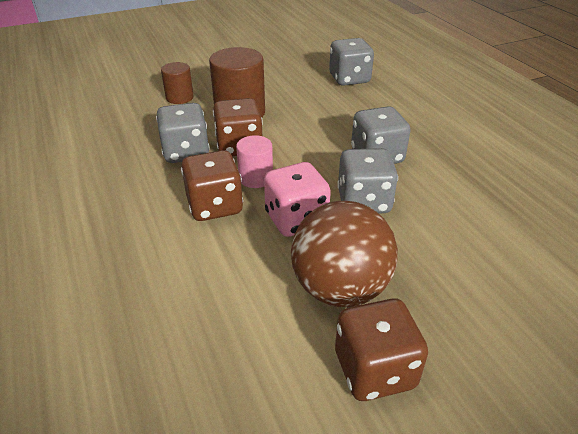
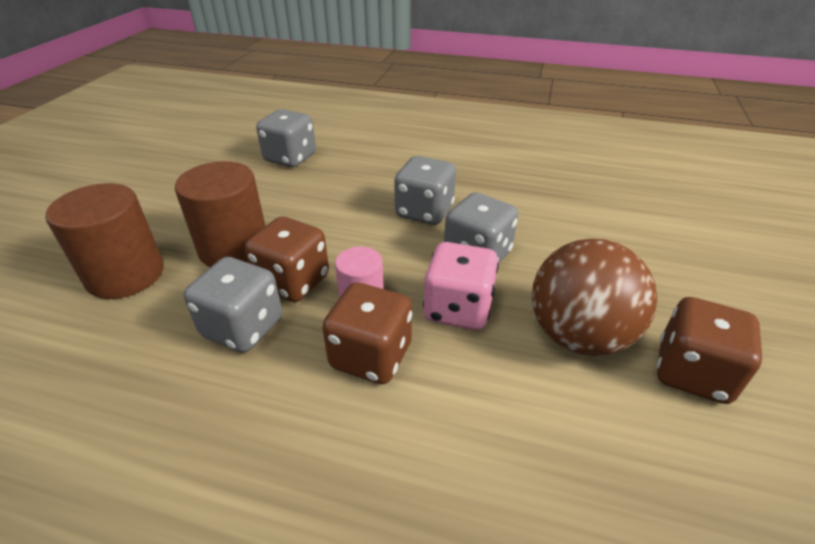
camera: 50 degrees left, 0 degrees up
(179, 97) = (126, 275): brown cylinder -> brown cylinder, size x1.74

